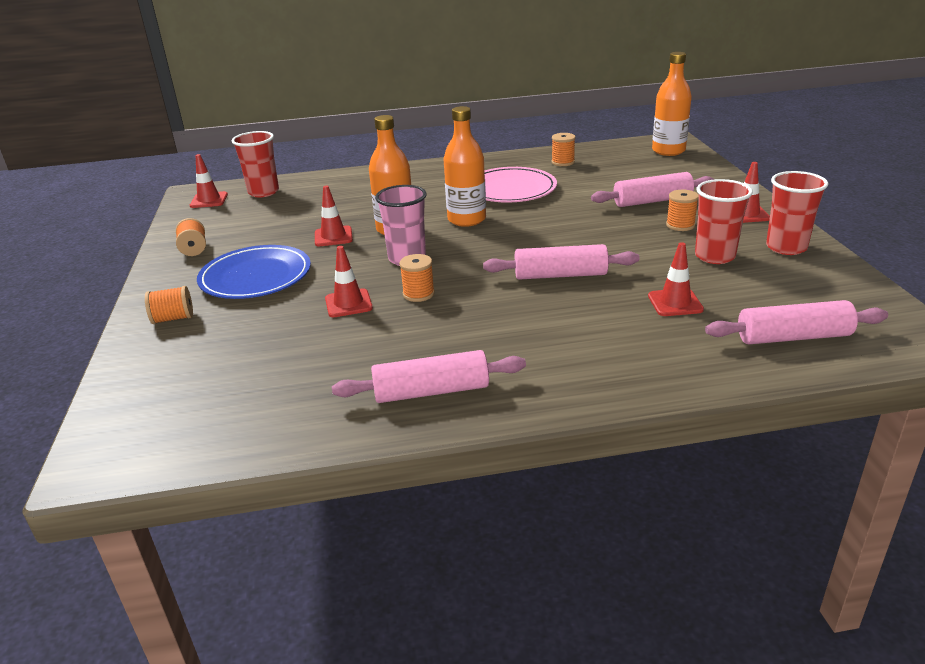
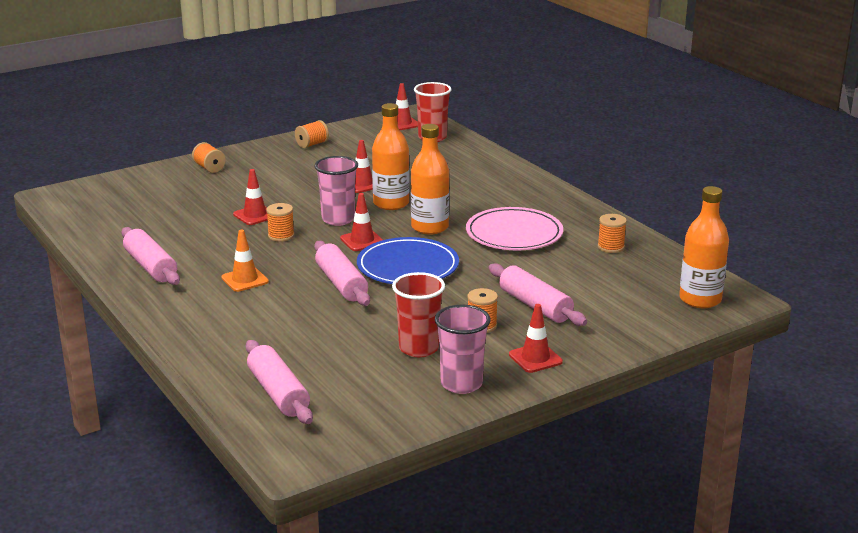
camera: 65 degrees right, 5 degrees down
(256, 277) = (279, 176): blue plate -> blue plate (407, 266)
(515, 328) = (245, 280): none -> orange traffic cone
(675, 303) = (315, 337): red traffic cone -> red traffic cone (362, 241)
(786, 247) = (461, 384): red cup -> pink cup

